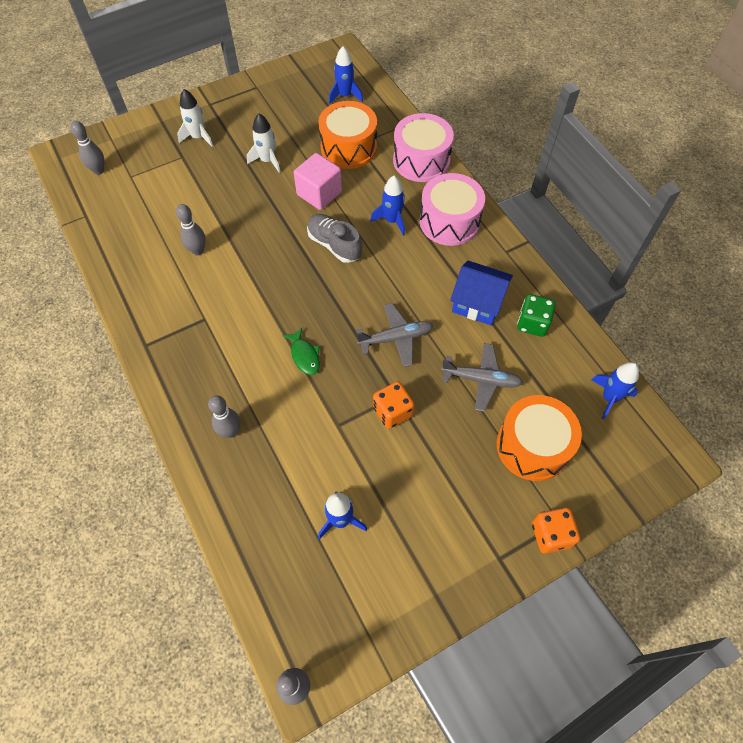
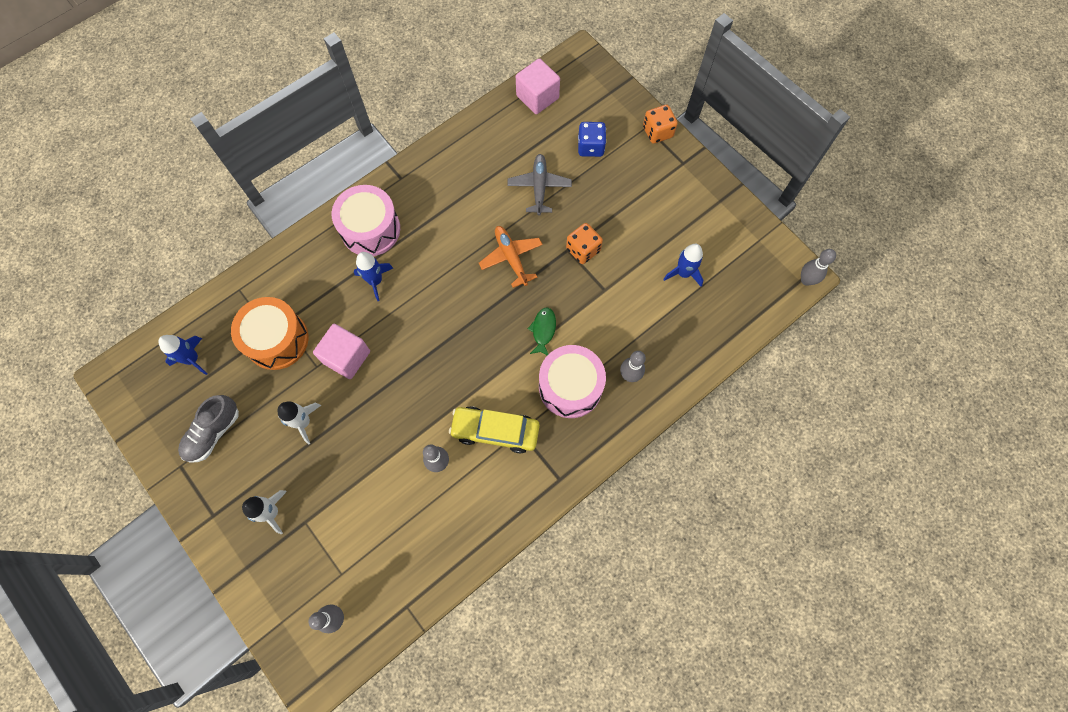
camera: 100 degrees left, 10 degrees up
(211, 298) = (495, 431): none -> yellow car
(304, 355) = (543, 330): green fish -> green fish turned 45 degrees counterclockwise
(334, 245) = (413, 329): grey shoe -> grey shoe (213, 433)
(396, 338) = (511, 257): grey plane -> orange plane
(421, 160) = (290, 264): pink drum -> pink drum (570, 387)
(478, 302) = (462, 196): blue house -> none
(532, 323) = (477, 153): green dice -> none
(532, 446) = (590, 147): orange drum -> blue dice
(609, 398) = (537, 97): blue rocket -> pink cube

